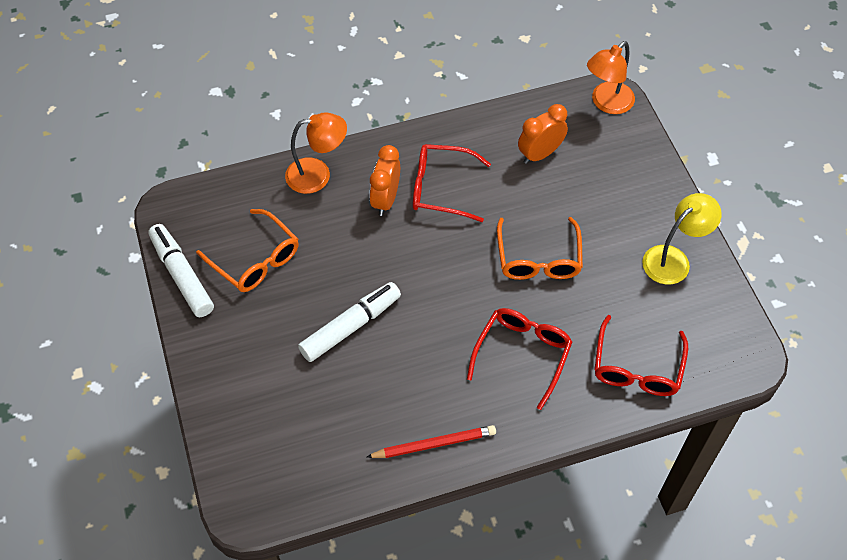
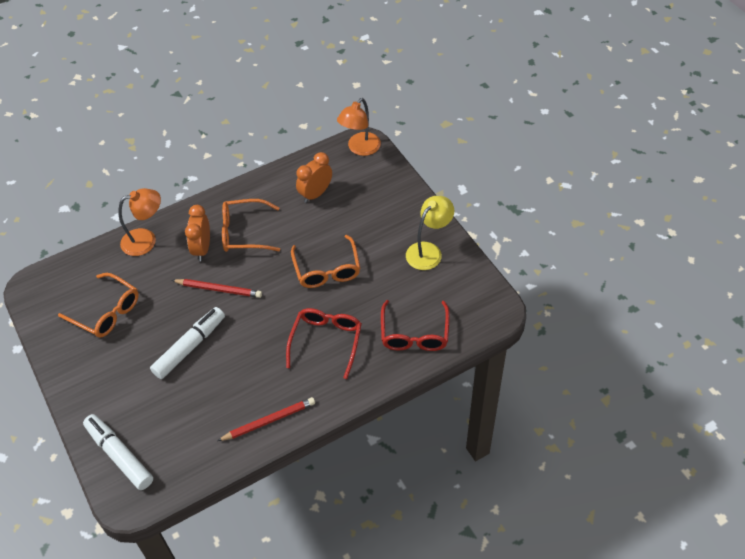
camera: 10 degrees left, 5 degrees down
(182, 275) = (49, 335): white marker -> white marker (119, 455)
(398, 258) = (219, 289): none -> red pencil
(442, 188) = (244, 232): red glasses -> orange glasses

